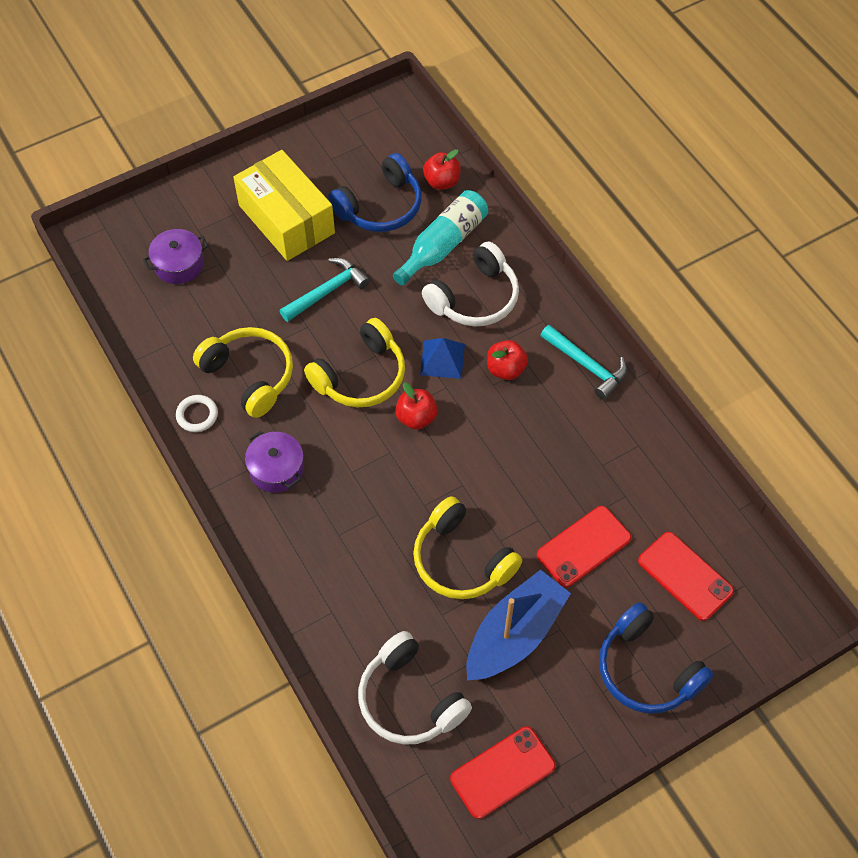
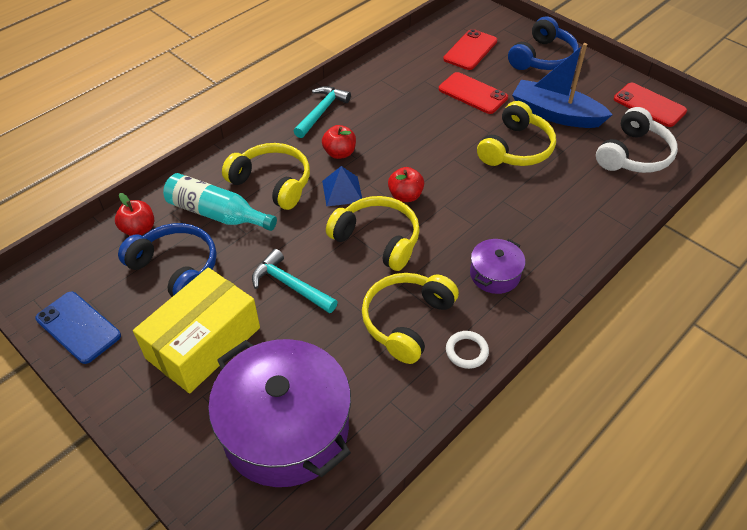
camera: 105 degrees left, 10 degrees down
(179, 264) = (286, 428): purple pot -> purple pot, size x2.15
(337, 136) = (78, 327): none -> blue phone
(475, 298) = (272, 183): white headphones -> yellow headphones

